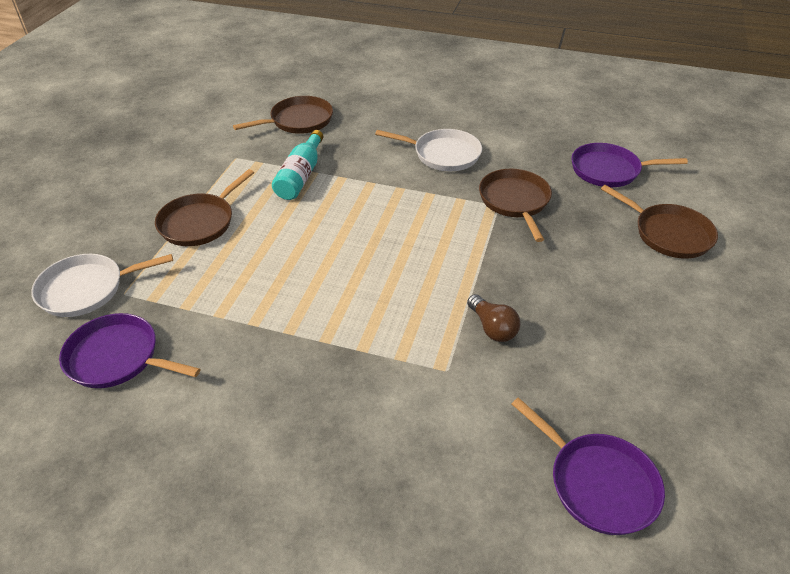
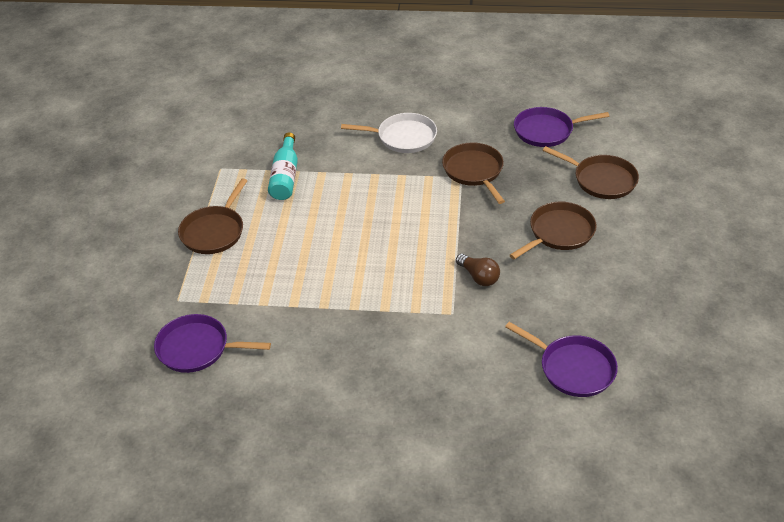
camera: 10 degrees left, 0 degrees up
(86, 289) = (145, 302): white pan -> none
(298, 121) = (263, 123): brown pan -> brown pan (559, 232)

